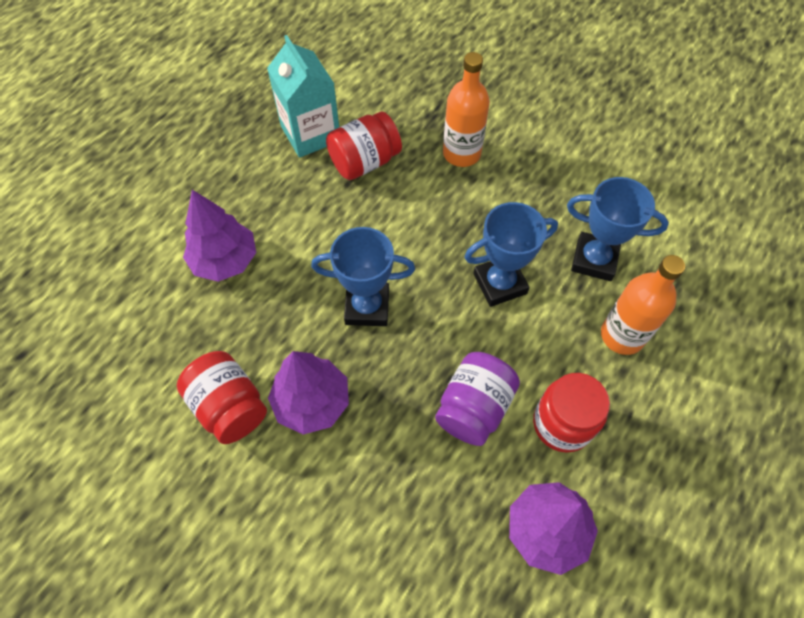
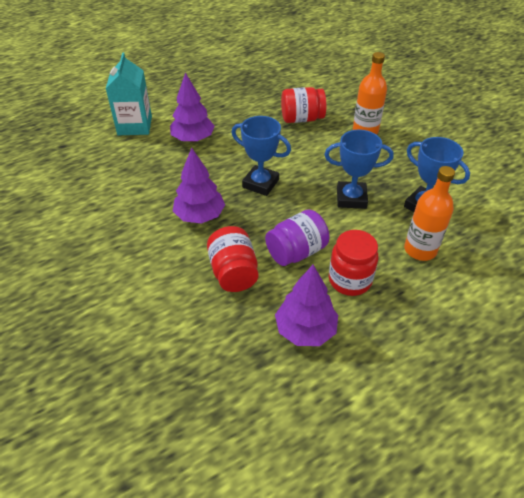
camera: 25 degrees right, 15 degrees down
(229, 406) = (152, 202): red jar -> red jar (233, 272)
(310, 134) = (278, 98): turquoise carton -> turquoise carton (135, 126)

